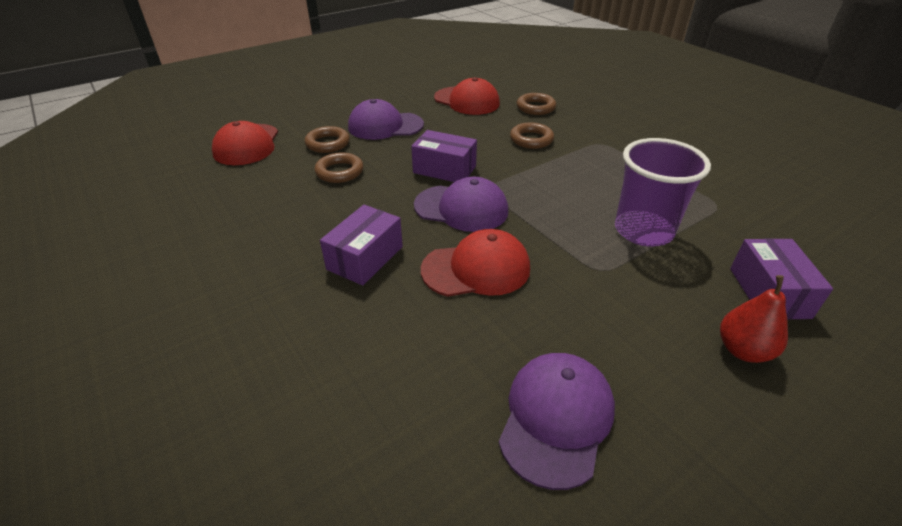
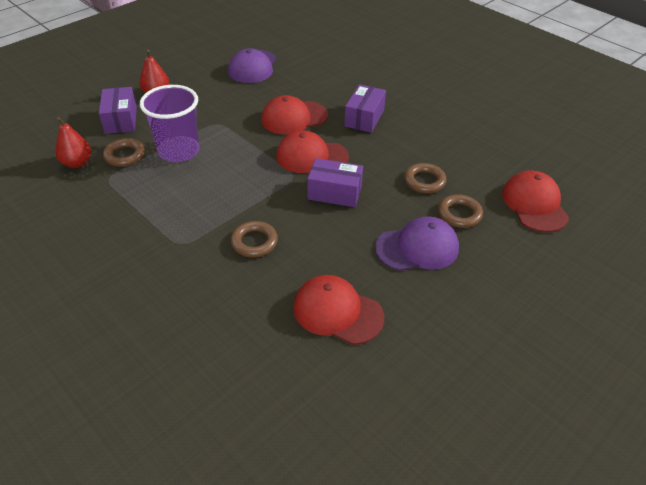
camera: 170 degrees right, 5 degrees up
(461, 208) = (311, 156): purple cap -> red cap
(535, 107) = (245, 306): brown ring -> brown ring (125, 155)
(776, 227) = (77, 163): none -> red pear

